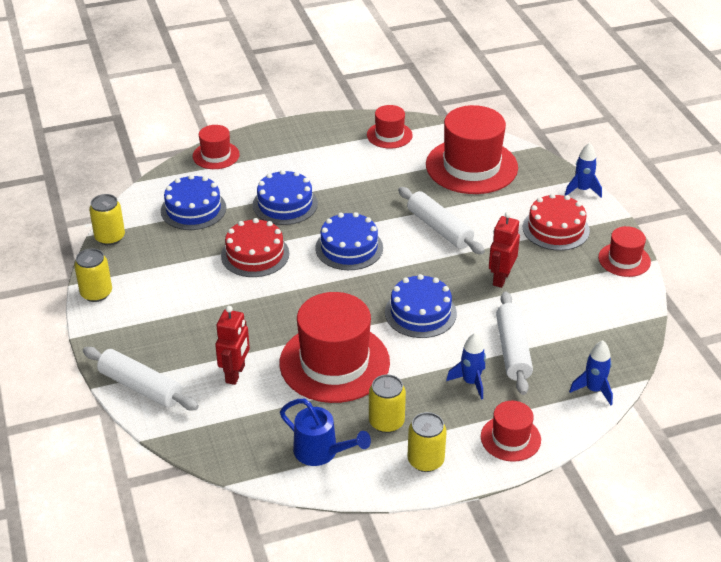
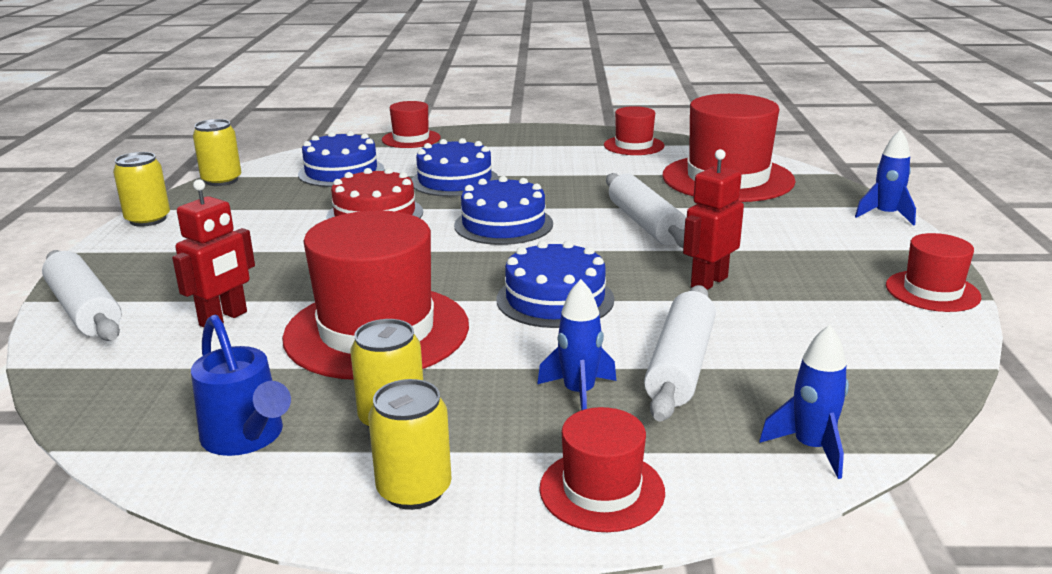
camera: 20 degrees right, 15 degrees down
(555, 229) = (825, 245): red cake -> none

